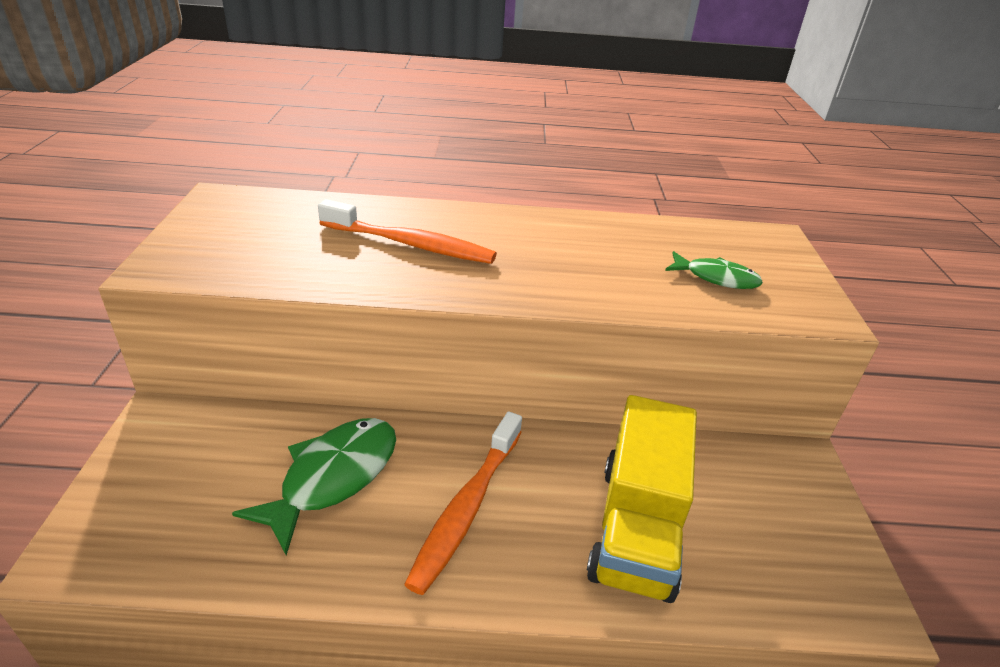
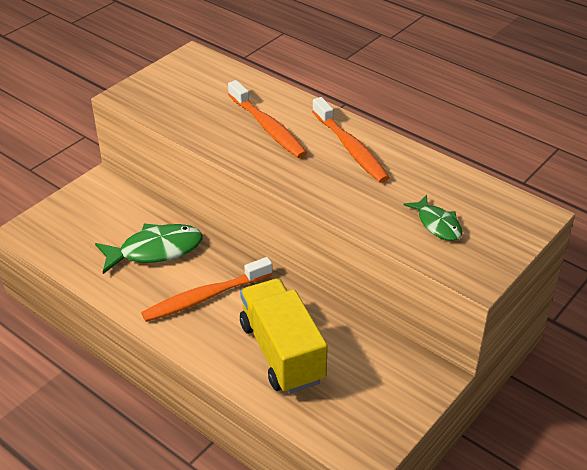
camera: 40 degrees right, 5 degrees up
(531, 235) = (350, 148): none -> orange toothbrush
(636, 527) = (282, 352): yellow truck -> yellow truck turned 105 degrees clockwise

